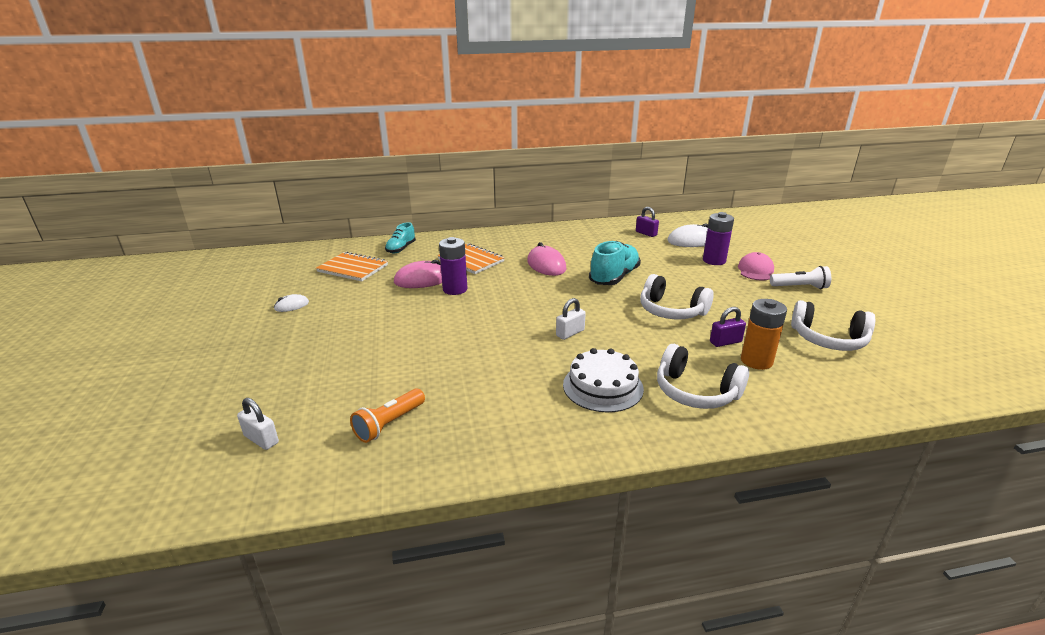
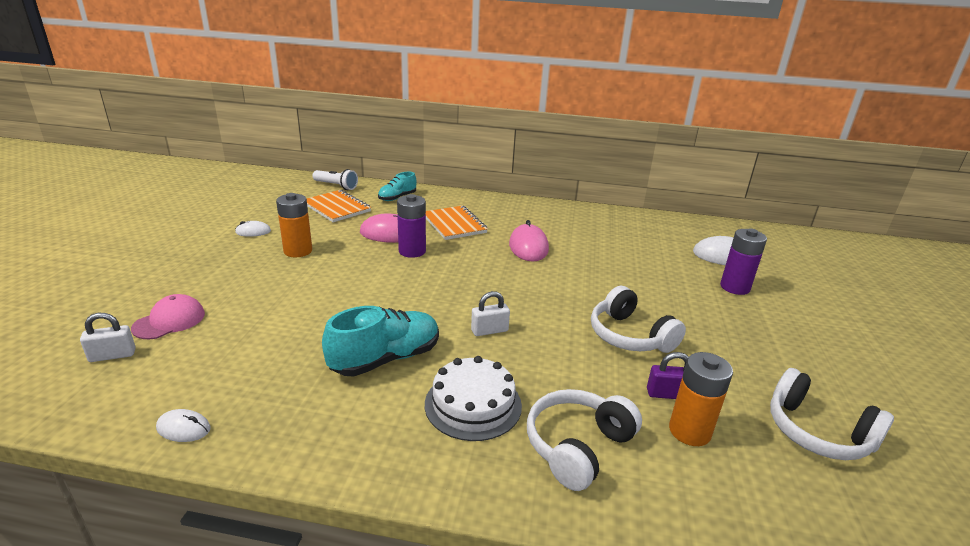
camera: 20 degrees right, 0 degrees up
(261, 439) = (112, 355): white padlock -> white padlock turned 75 degrees counterclockwise
(352, 312) = (298, 251): none -> orange battery
(389, 424) = (228, 376): orange flashlight -> none
(390, 472) = (183, 428): none -> white mouse
(614, 277) = (593, 279): turquoise shoe -> turquoise shoe (386, 359)
(646, 233) = (674, 236): purple padlock -> none
(696, 391) = (578, 446): white headphones -> white headphones turned 75 degrees clockwise
(755, 270) = (782, 313): pink cap -> pink cap (169, 321)
(800, 287) = (829, 350): white flashlight -> white flashlight (336, 186)

